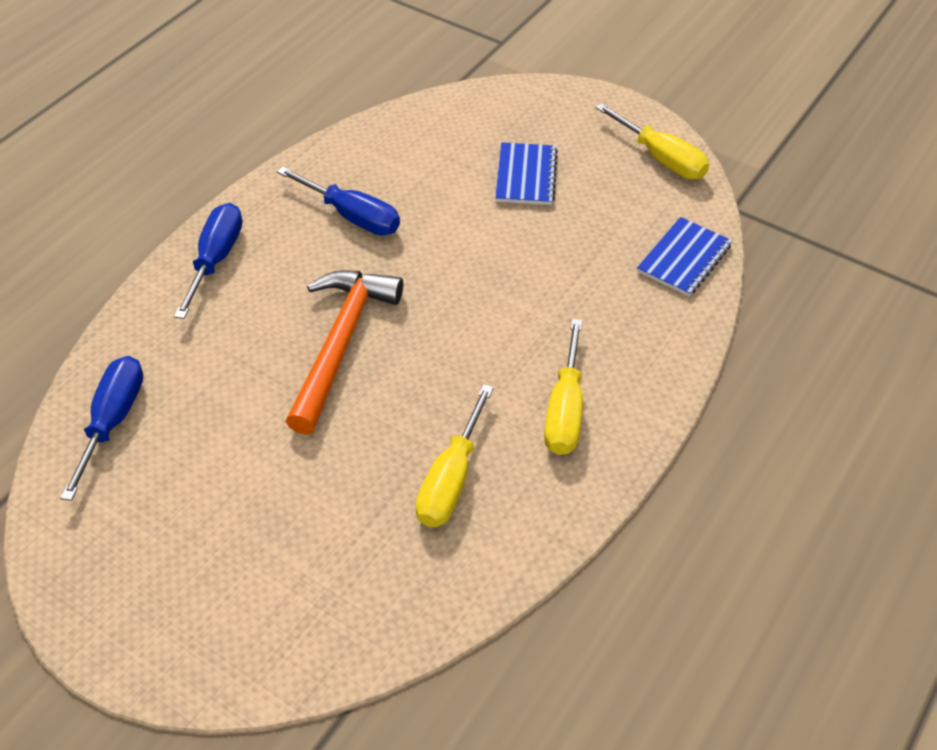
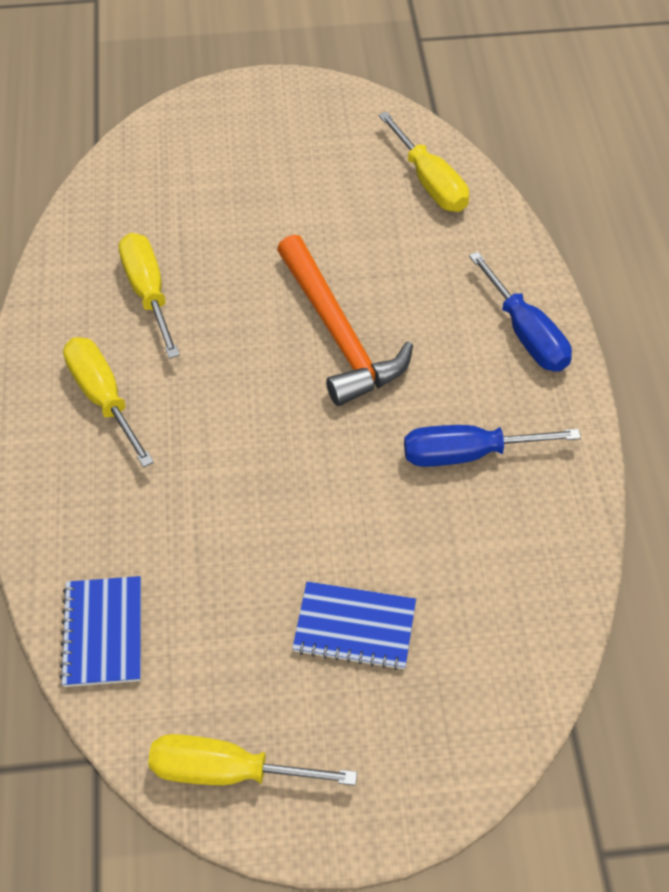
camera: 140 degrees right, 5 degrees up
(113, 421) = (430, 182): blue screwdriver -> yellow screwdriver
(526, 176) = (354, 627): blue notebook -> blue notebook turned 45 degrees counterclockwise

